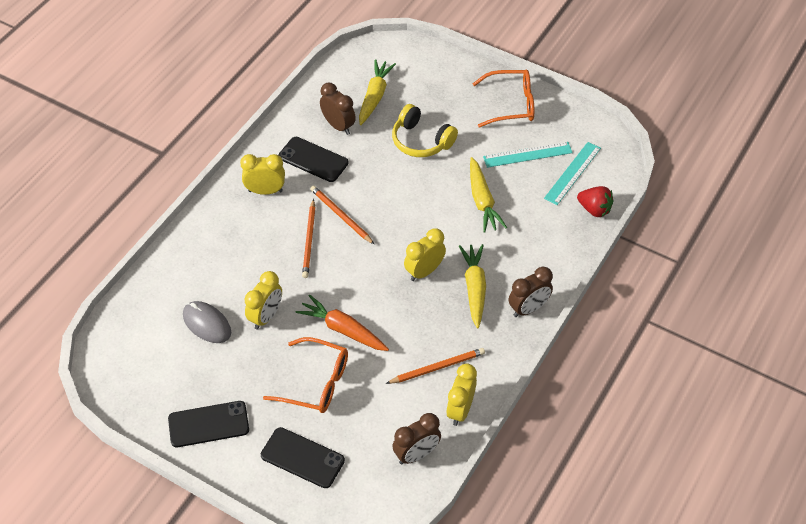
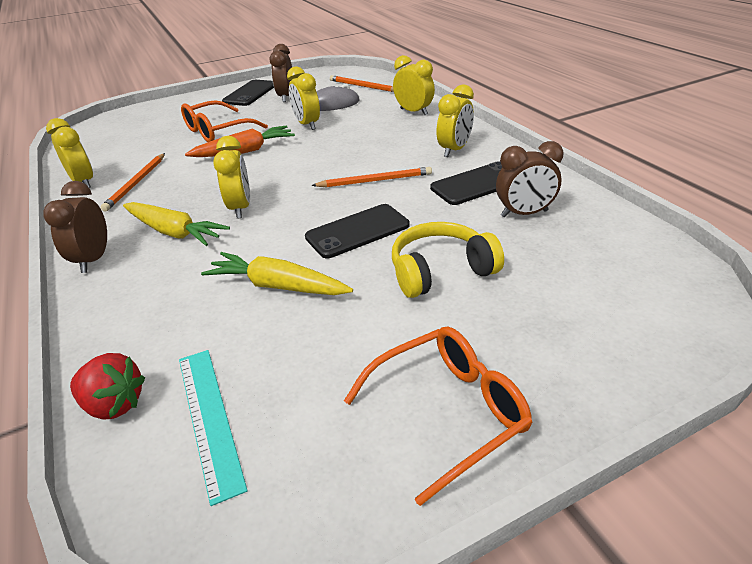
camera: 125 degrees right, 15 degrees down
(198, 249) = (413, 112): none -> yellow clock
(302, 458) = (172, 115): black phone -> black phone (357, 231)
(309, 240) = (363, 158): orange pencil -> orange pencil (363, 86)
(374, 96) = (568, 258): yellow carrot -> none
(416, 454) = (92, 153): brown clock -> brown clock (286, 97)
(510, 104) = (447, 413): orange glasses -> orange glasses turned 150 degrees counterclockwise
(527, 155) = (307, 376): turquoise ruler -> none
(594, 209) = (114, 404): red strawberry -> red strawberry turned 135 degrees counterclockwise

